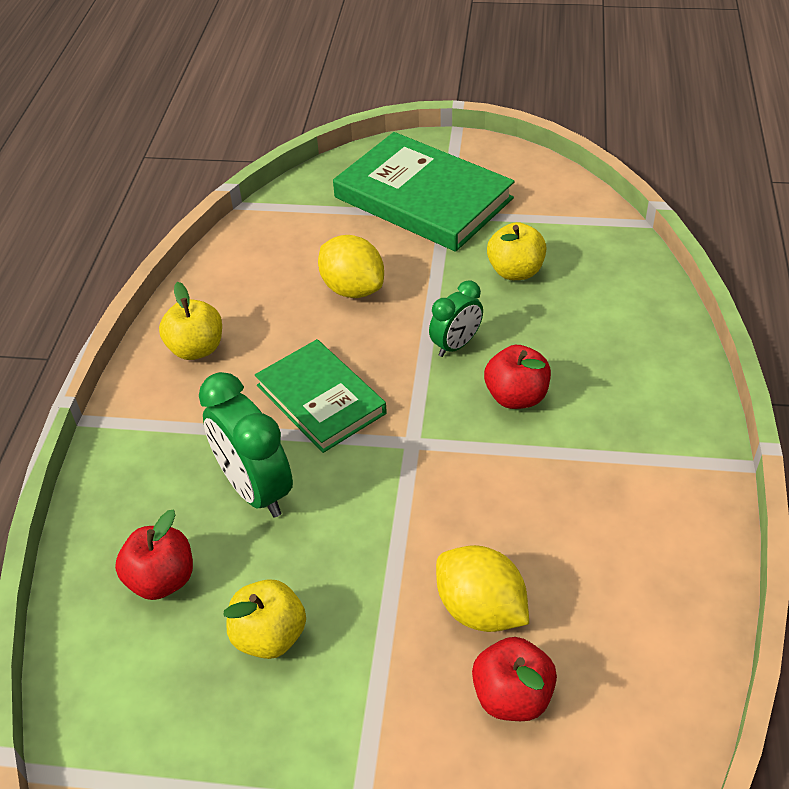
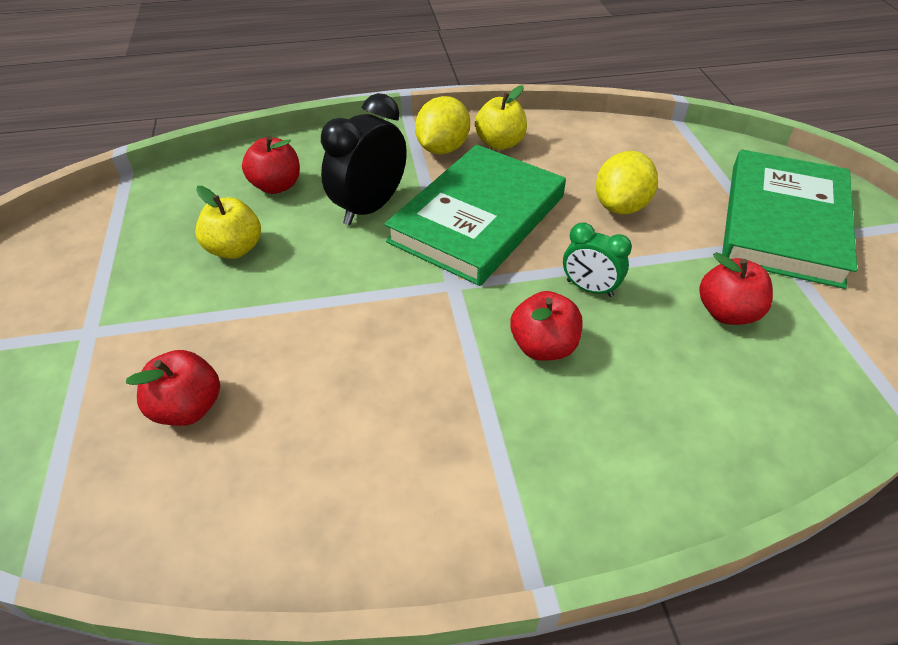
camera: 70 degrees right, 0 degrees up
(255, 489) = (369, 208): green clock -> black clock
(321, 399) = (478, 219): green book -> green book, size x1.55
(480, 609) = (277, 368): yellow lemon -> yellow lemon (442, 148)
(515, 271) = (727, 312): yellow apple -> red apple

